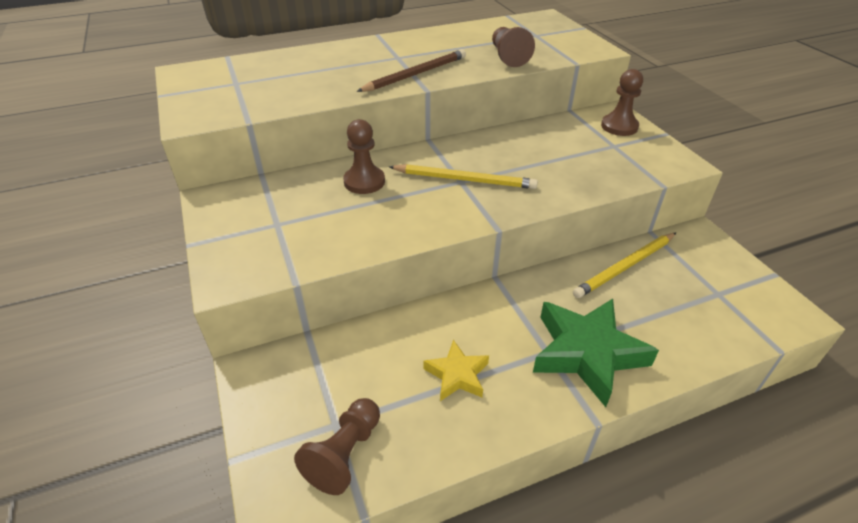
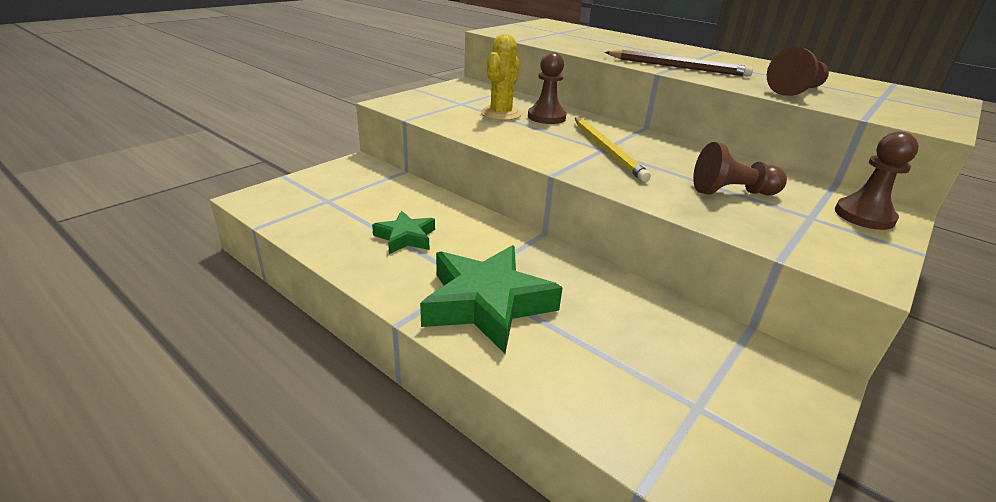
camera: 60 degrees right, 10 degrees down
(333, 207) = (501, 114): none -> yellow cactus
(345, 454) = (303, 209): brown pawn -> brown pawn (732, 192)
(457, 375) = (406, 237): yellow star -> green star
(625, 267) = (654, 313): yellow pencil -> none

